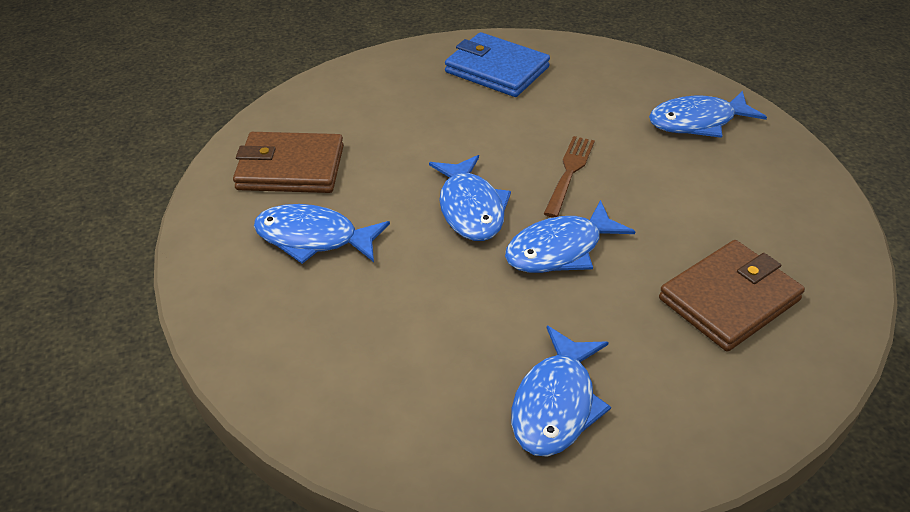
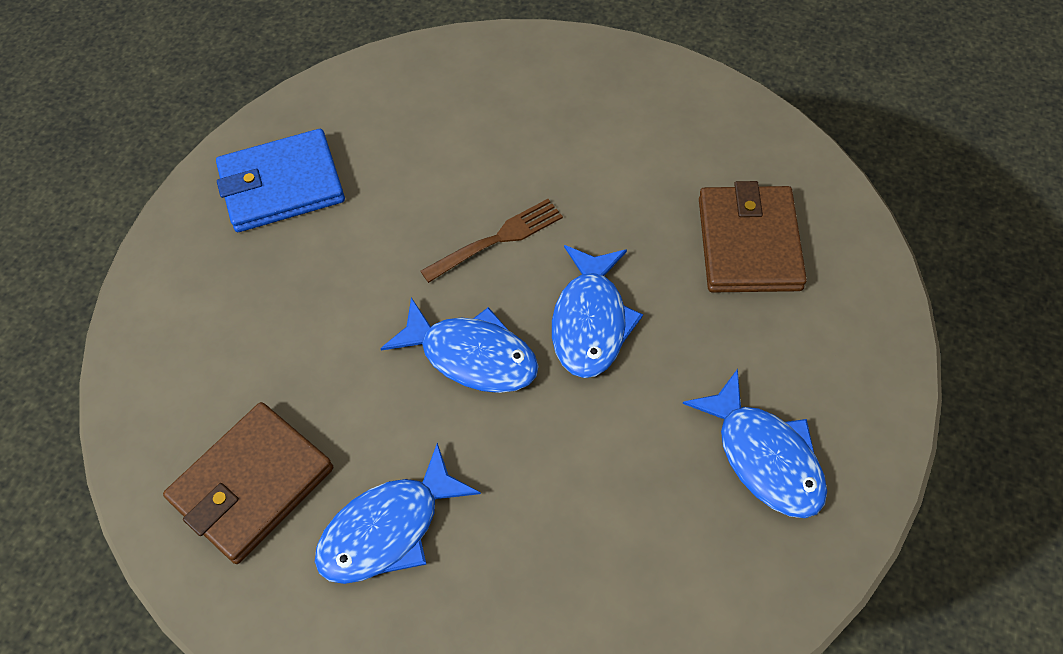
camera: 50 degrees left, 15 degrees up
(569, 173) = (497, 239): brown fork -> brown fork turned 90 degrees clockwise
(698, 122) = (522, 91): blue fish -> none

